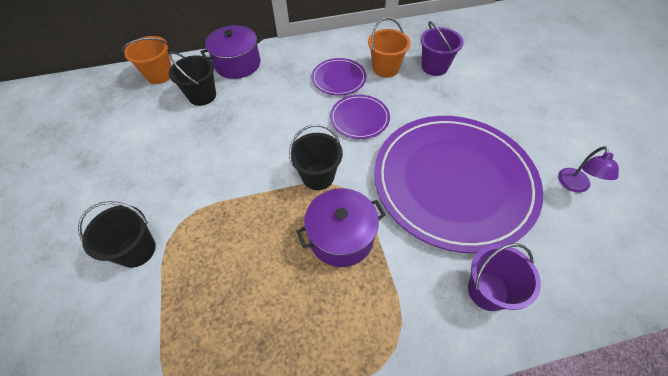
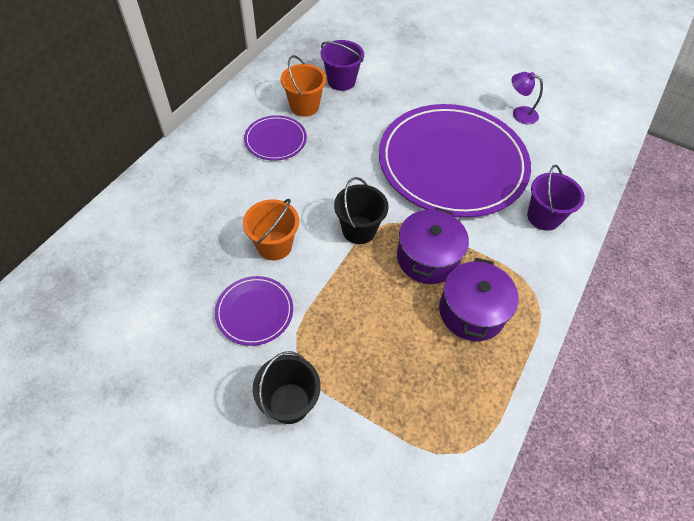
camera: 50 degrees left, 0 degrees up
(159, 75) = (82, 255): orange bucket -> orange bucket (274, 245)
(202, 95) = (163, 241): black bucket -> none
(237, 64) = (158, 188): purple pot -> purple pot (471, 311)
(359, 118) = (334, 162): purple plate -> purple plate (254, 311)
(574, 186) = (519, 113): purple lamp -> purple lamp turned 150 degrees clockwise

